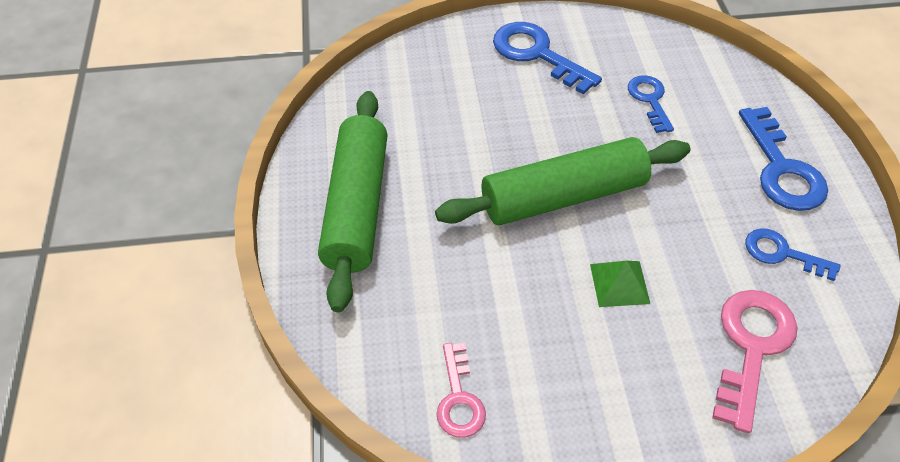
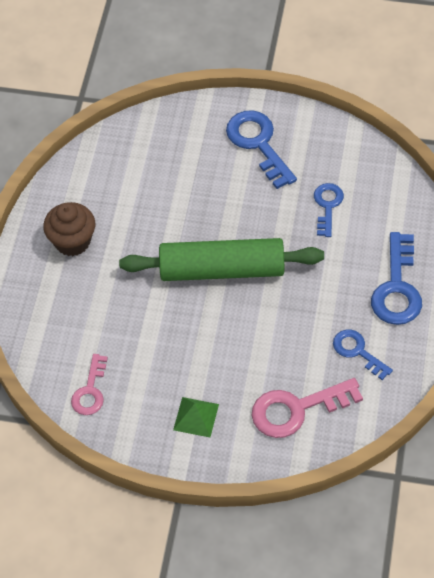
camera: 20 degrees right, 5 degrees up
(357, 206) = (72, 241): green rolling pin -> brown cupcake
(619, 283) = (230, 343): green pyramid -> green pyramid (196, 417)
(751, 347) = (297, 409): pink key -> pink key turned 150 degrees counterclockwise

